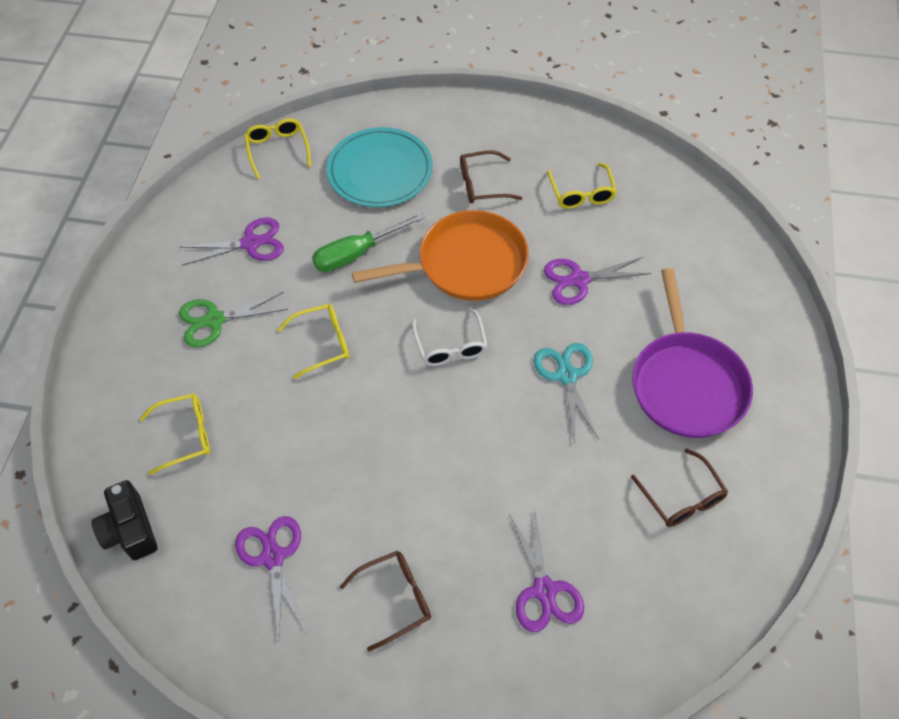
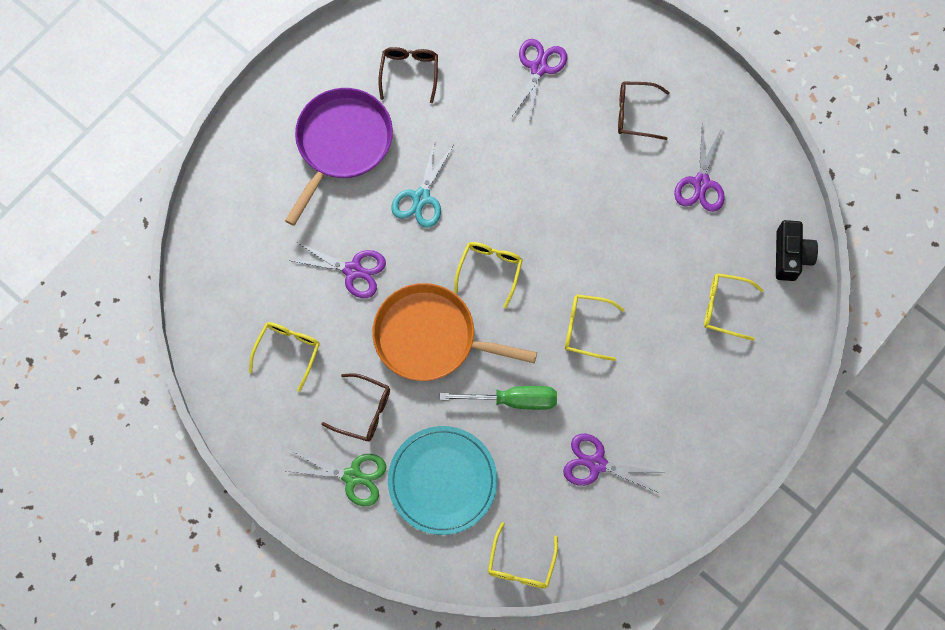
camera: 150 degrees left, 15 degrees up
(214, 320) = (661, 400): green scissors -> green scissors (353, 476)
(450, 346) = (490, 270): white glasses -> yellow glasses

